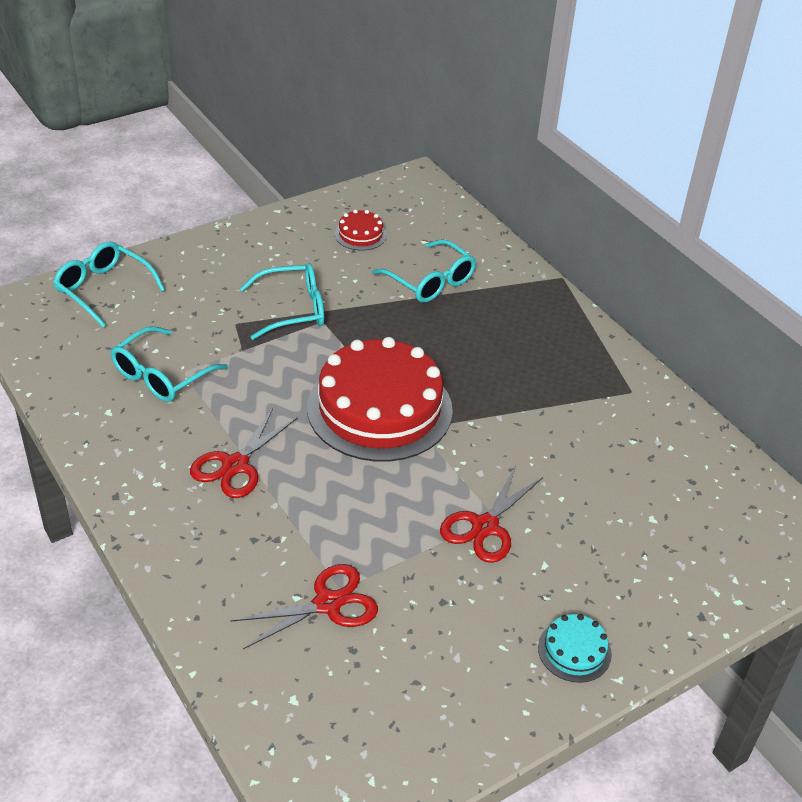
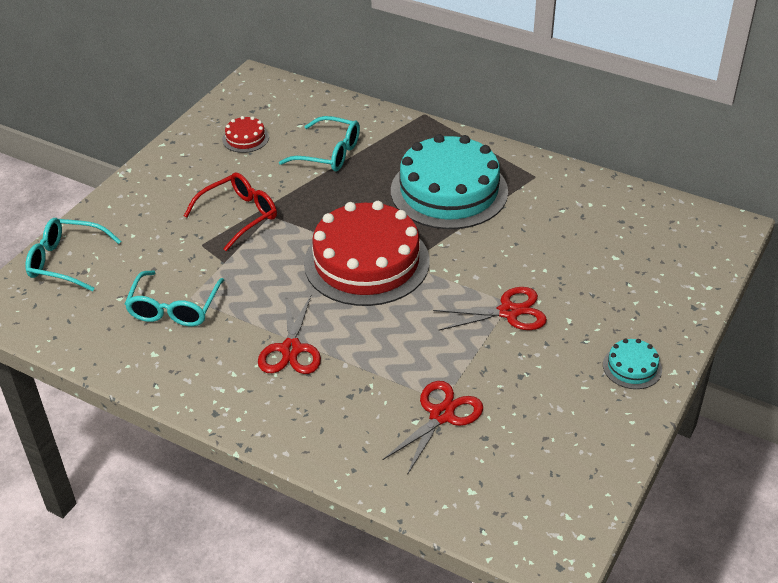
camera: 25 degrees left, 0 degrees up
(293, 309) = (239, 216): turquoise glasses -> red glasses
(485, 526) = (508, 312): red scissors -> red scissors turned 105 degrees counterclockwise
(524, 369) = (449, 191): none -> turquoise cake

